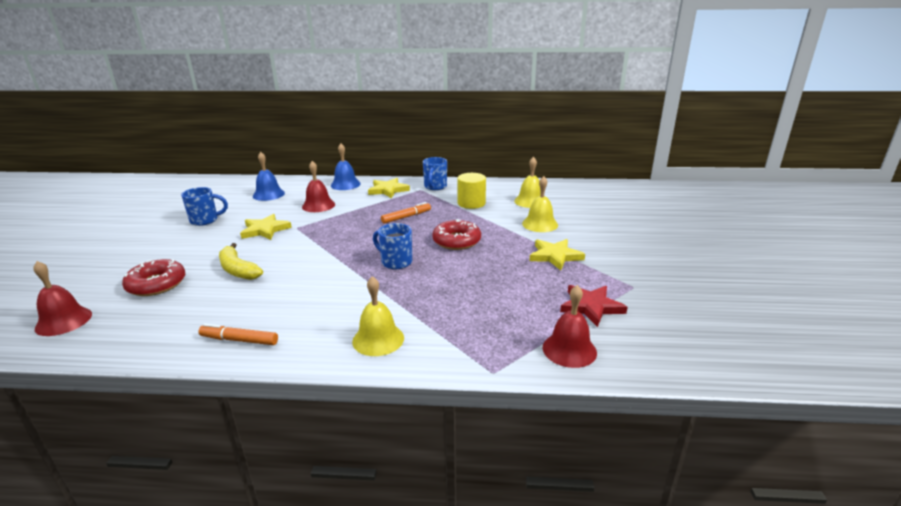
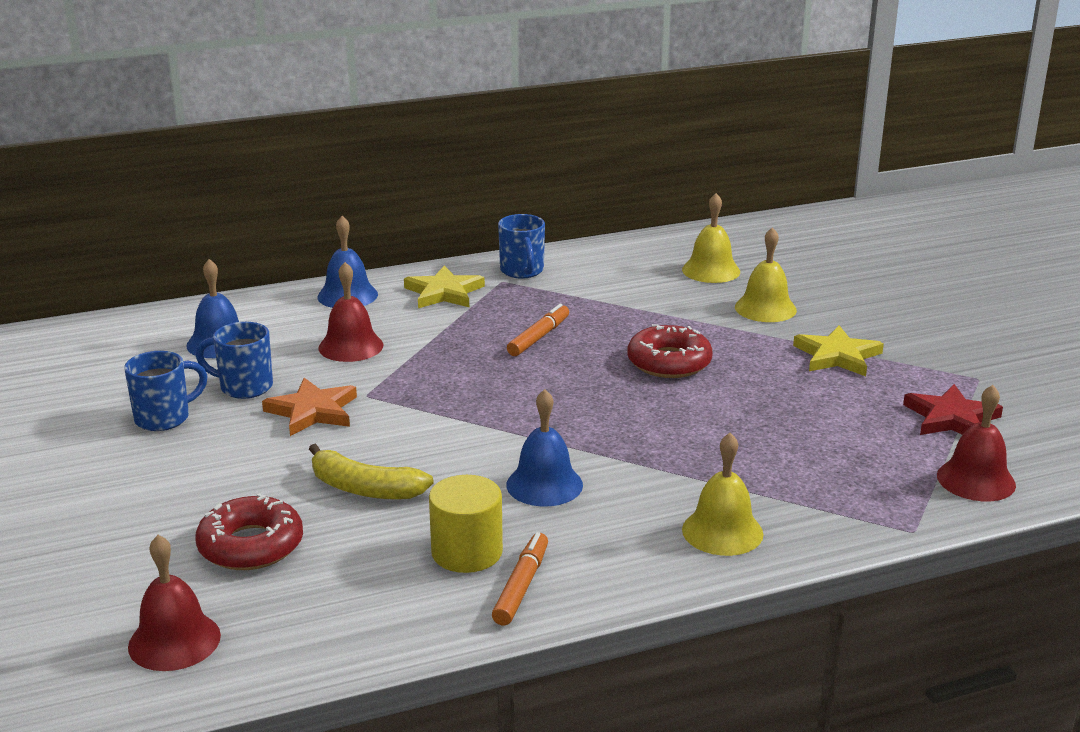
camera: 25 degrees left, 0 degrees up
(239, 340) = (521, 586): orange marker -> orange marker turned 120 degrees clockwise
(265, 230) = (313, 411): yellow star -> orange star
(319, 288) = (544, 484): none -> blue bell
(395, 262) = (613, 417): blue mug -> blue mug (244, 387)
(471, 203) = (619, 291): yellow cylinder -> yellow cylinder (467, 552)

